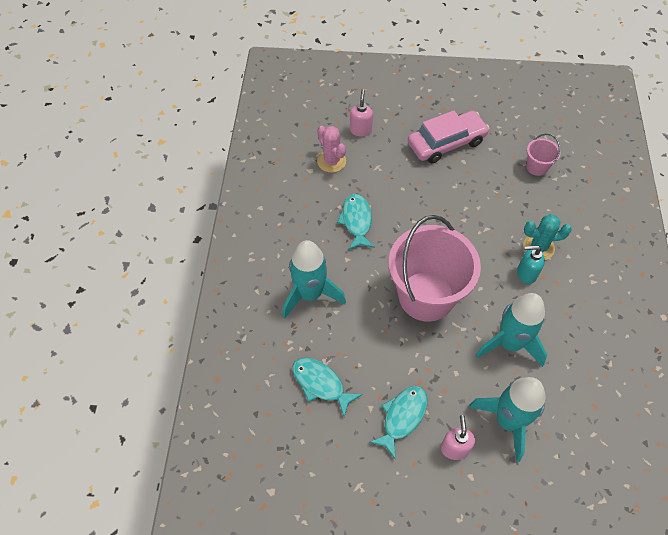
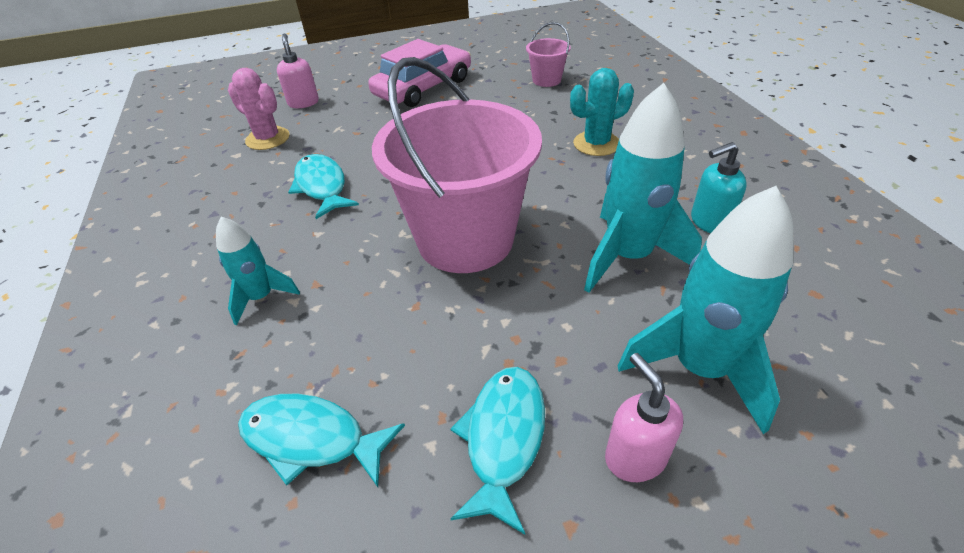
camera: 20 degrees left, 15 degrees down
(310, 294) = (261, 297): turquoise rocket -> turquoise rocket, size x0.55
(526, 274) = (598, 173): turquoise soap dispenser -> turquoise soap dispenser (709, 222)

